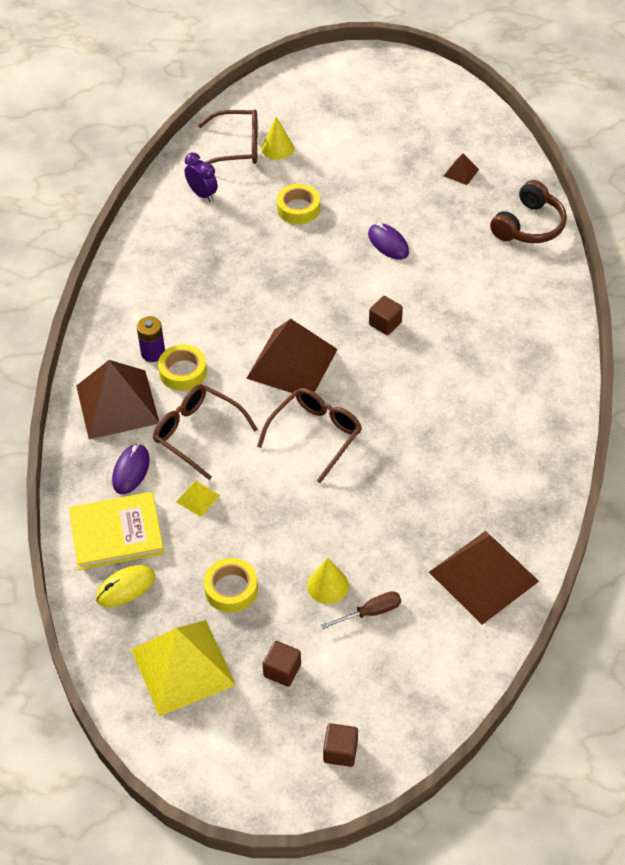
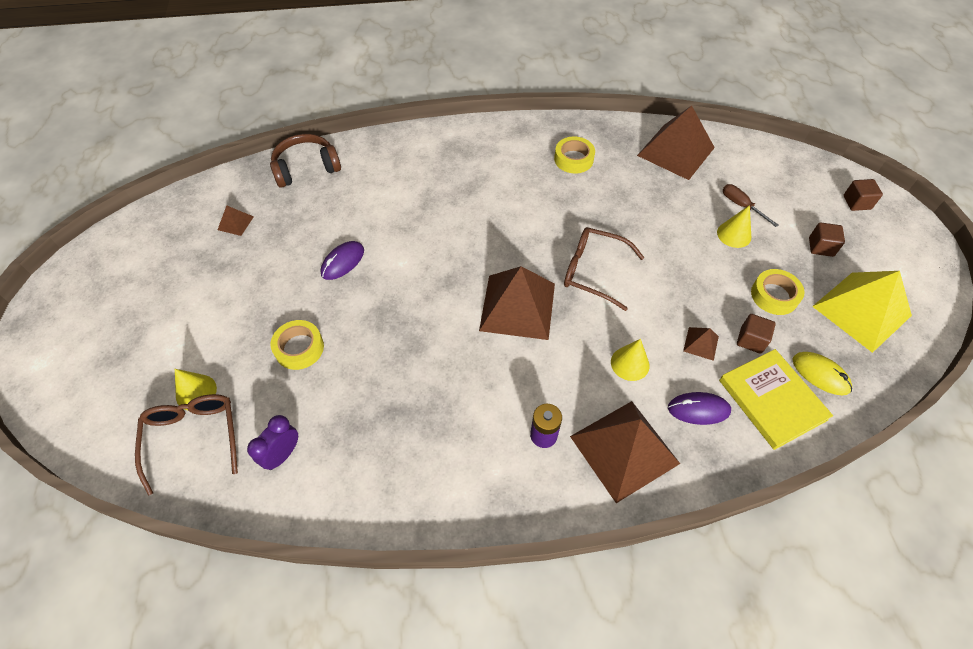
camera: 105 degrees left, 5 degrees up
(183, 372) = (559, 398): yellow tape -> yellow tape (573, 159)
(197, 433) = (630, 363): brown glasses -> yellow cone
(198, 498) = (701, 343): yellow pyramid -> brown pyramid
(385, 323) = (448, 246): brown cube -> brown cube (751, 340)
(529, 226) = (306, 168): brown headphones -> brown headphones turned 45 degrees counterclockwise

